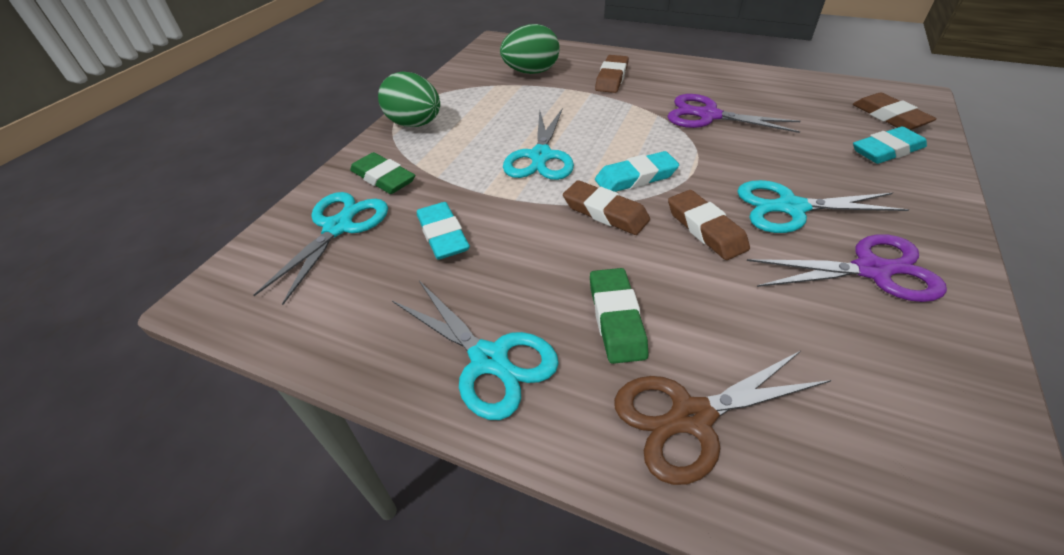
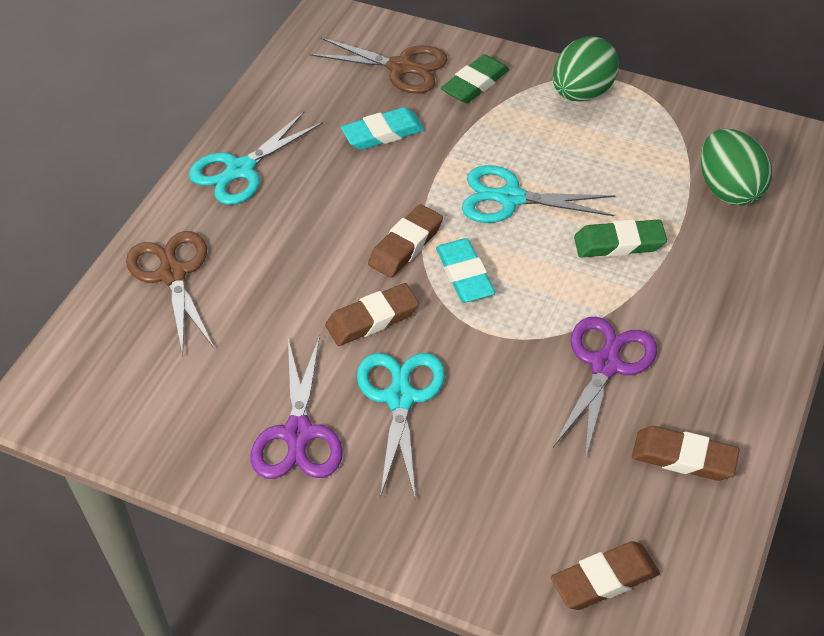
camera: 90 degrees right, 5 degrees up
(338, 227) = (401, 67): turquoise scissors -> brown scissors
(611, 78) = (715, 274): brown eraser -> brown eraser (683, 457)
(616, 318) = (268, 242): green eraser -> green eraser (619, 243)
(886, 150) = (512, 537): turquoise eraser -> none

